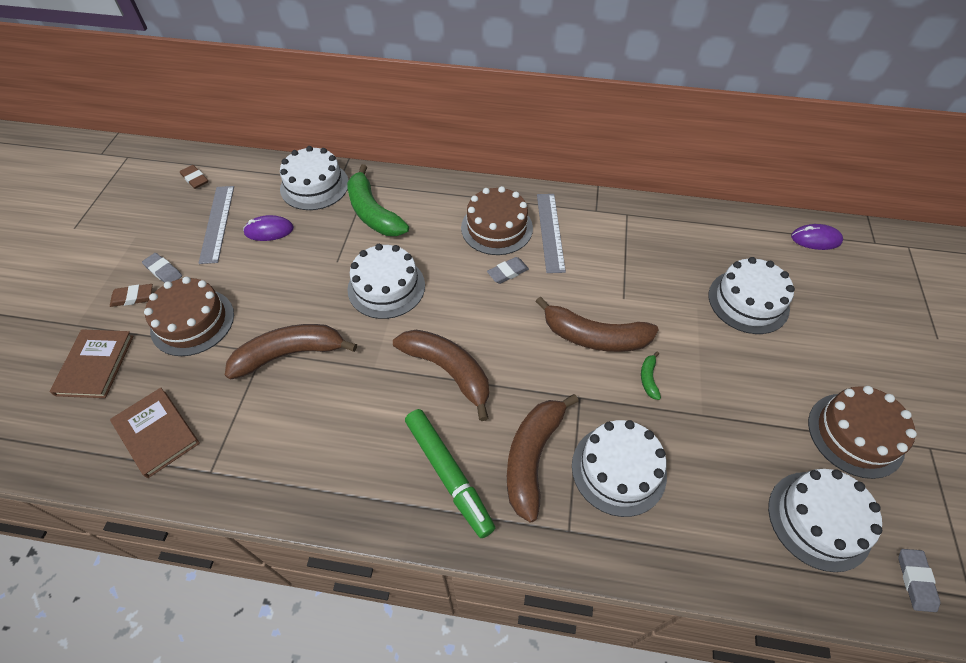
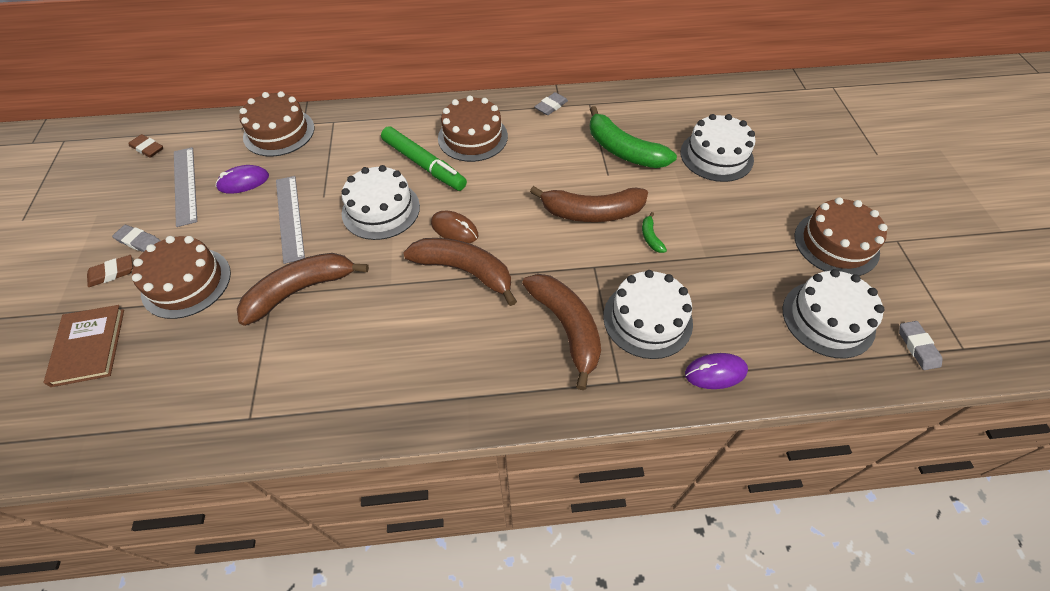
camera: 15 degrees left, 0 degrees up
(157, 433) = (179, 396): brown book -> none
(314, 186) = (279, 132): white cake -> brown cake
(373, 213) = (347, 146): green banana -> green banana (623, 150)
(448, 474) = (492, 361): green marker -> green marker (424, 165)
(451, 324) = (454, 229): none -> brown mouse
(507, 272) = (495, 173): grey eraser -> grey eraser (551, 106)
(532, 457) = (567, 327): brown banana -> brown banana turned 150 degrees clockwise
(550, 232) = (524, 131): grey ruler -> grey ruler (289, 218)
(815, 239) = (757, 95): purple mouse -> purple mouse (715, 372)

